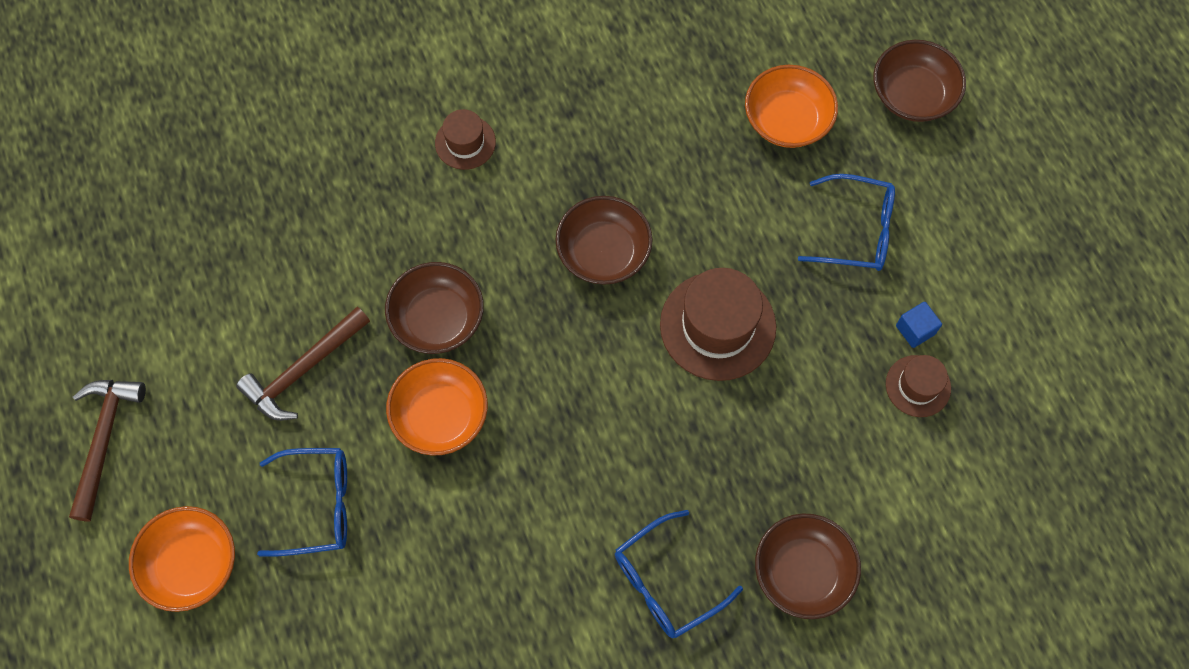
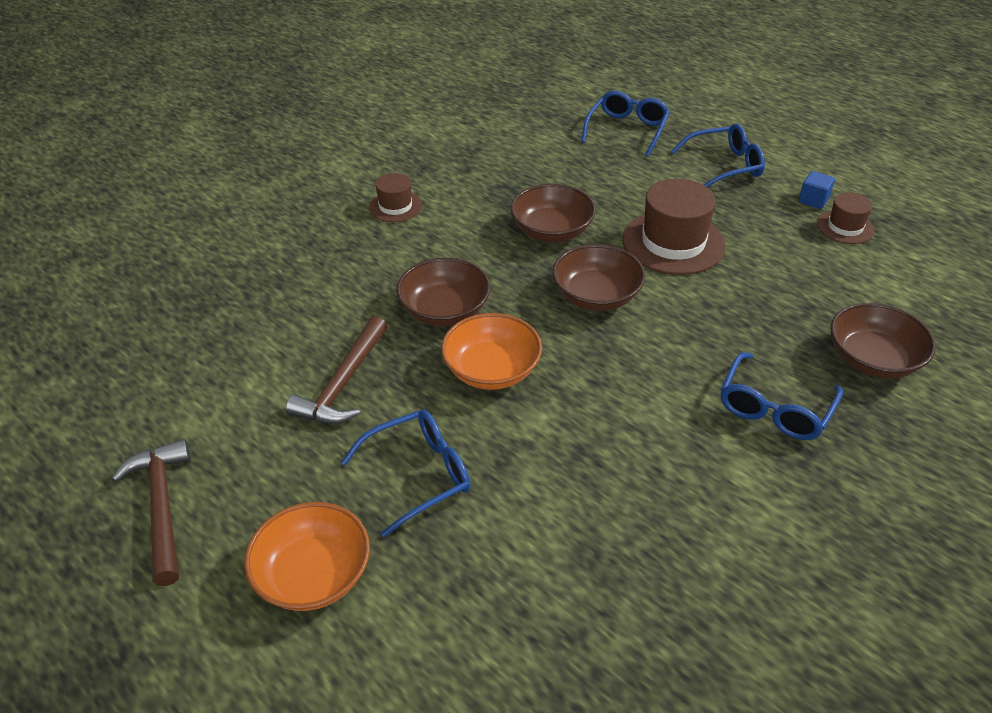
camera: 25 degrees left, 25 degrees down
(787, 120) = (627, 130): orange bowl -> blue glasses
(912, 95) = (699, 97): brown bowl -> brown bowl (596, 296)

